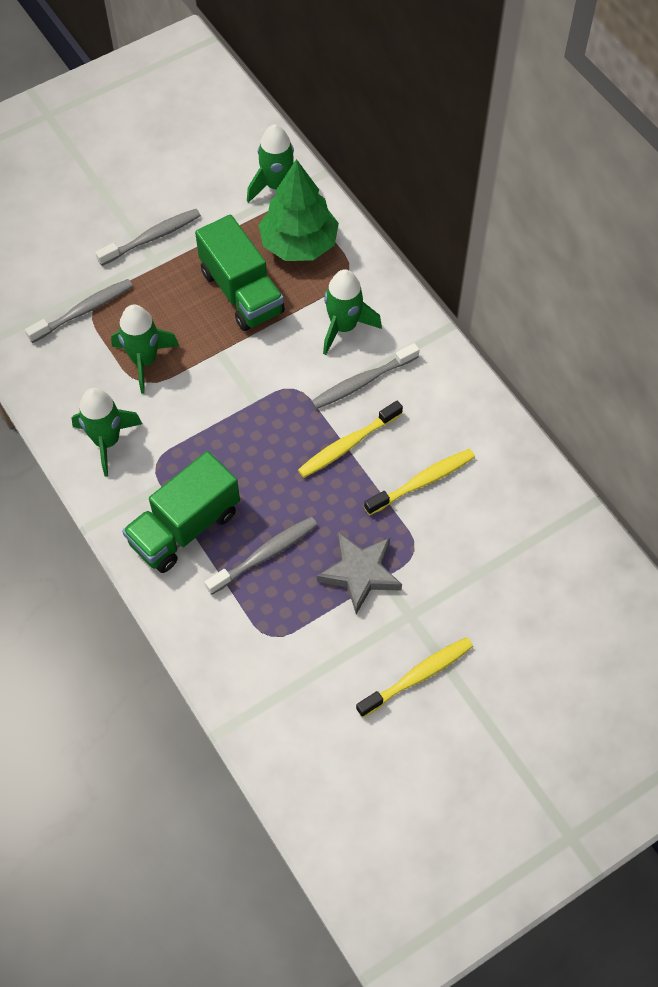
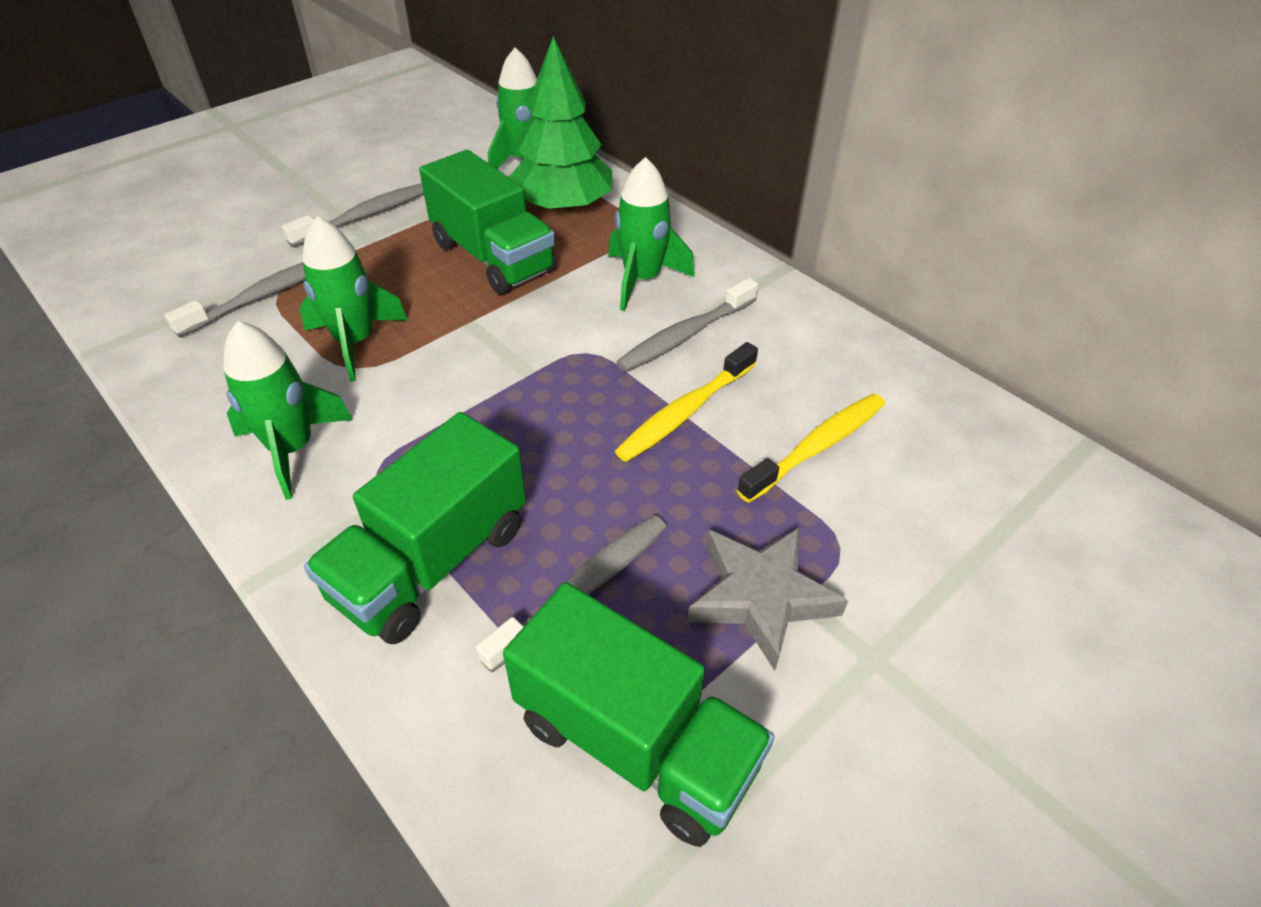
camera: 10 degrees left, 15 degrees down
(277, 639) = (635, 742): none -> green truck
(418, 676) = (933, 776): yellow toothbrush -> none

